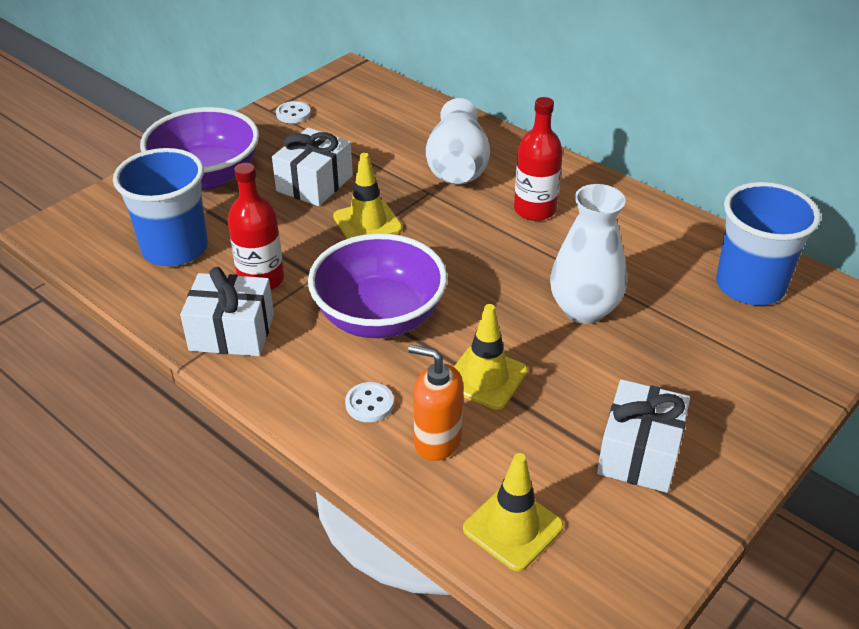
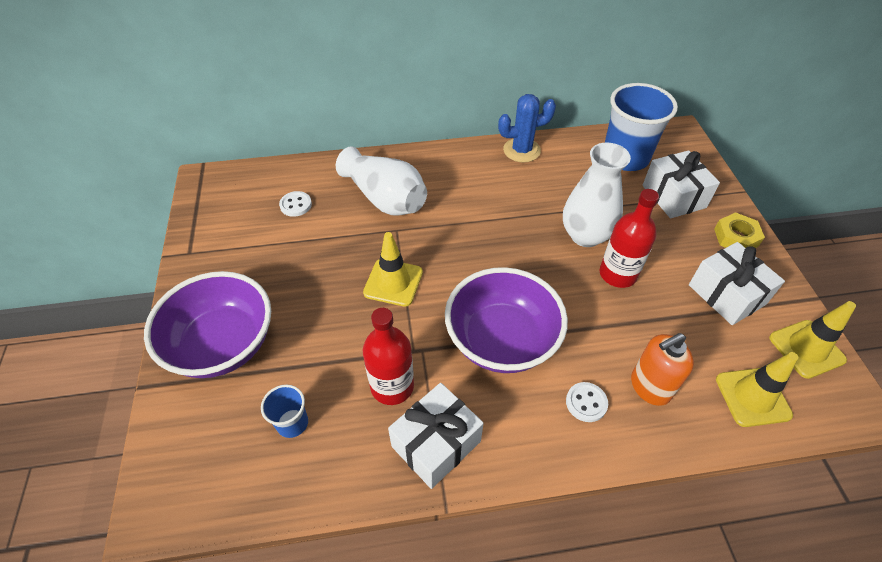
camera: 50 degrees left, 10 degrees up
(175, 248) = (292, 423): blue cup -> blue cup, size x0.48
(293, 114) = (213, 242): white button -> white button (296, 205)
(314, 183) = (314, 283): white gift -> white gift (674, 196)
(485, 378) = (609, 322): yellow traffic cone -> yellow traffic cone (806, 349)
(535, 210) = (470, 194): red bottle -> red bottle (617, 274)
(645, 210) = (521, 150): none -> blue cactus
(746, 428) = (736, 237): none -> yellow nut

